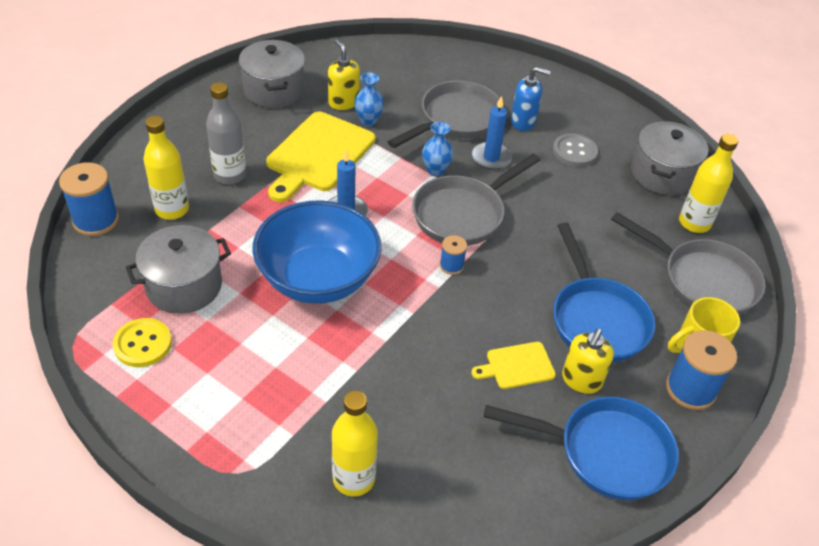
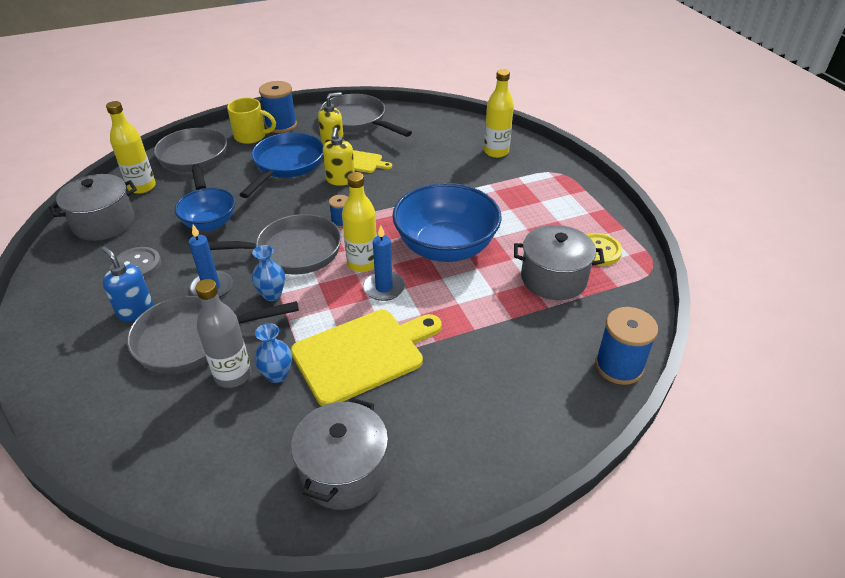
camera: 145 degrees left, 5 degrees down
(172, 209) = (539, 349): yellow bottle -> yellow bottle (362, 263)
(230, 175) = (465, 366): grey bottle -> grey bottle (233, 375)
(343, 102) = (280, 413): yellow soap dispenser -> yellow soap dispenser (340, 180)
(572, 211) = (210, 223): none -> blue bowl
(605, 452) = (357, 121): blue pan -> grey pan

